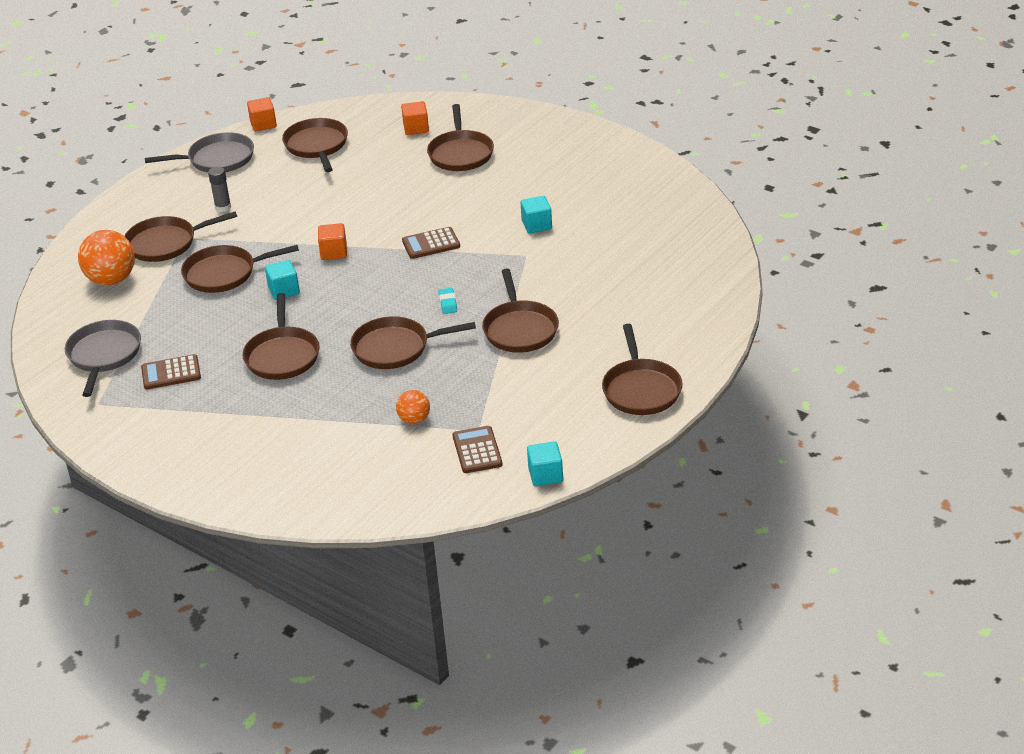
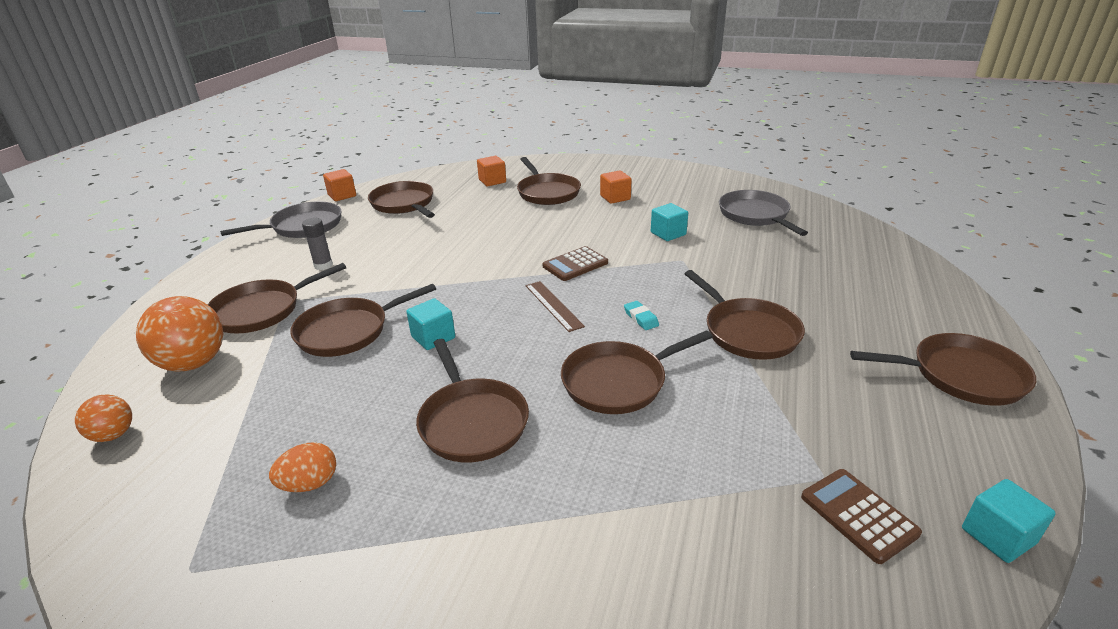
camera: 20 degrees left, 5 degrees down
(104, 355) = (191, 475): grey pan -> grey pan (755, 215)
(171, 373) = (309, 484): brown calculator -> orange egg
(334, 252) = (472, 288): orange cube -> orange cube (615, 198)
(388, 280) = (553, 305): none -> brown ruler
(414, 419) = (724, 482): orange ball -> orange ball (113, 435)
(641, 389) = (961, 375): brown pan -> brown pan turned 60 degrees counterclockwise

